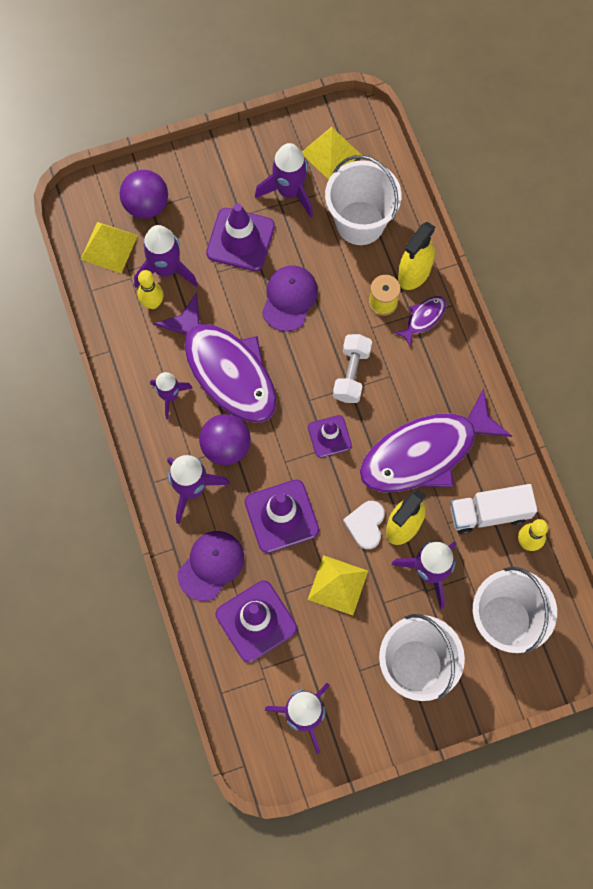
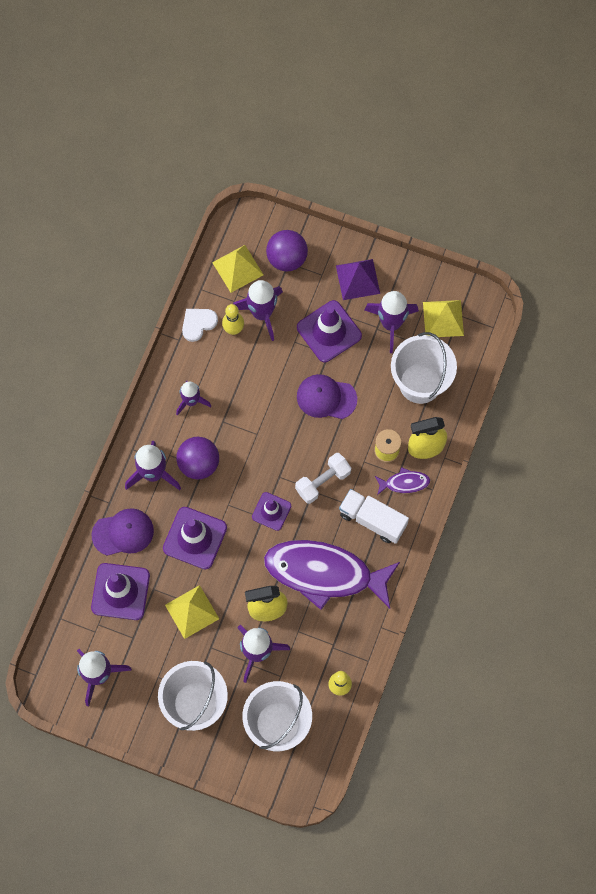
camera: 40 degrees right, 0 degrees up
(226, 176) = (357, 279): none -> purple pyramid
(226, 369) = (243, 412): purple fish -> none
(289, 298) = (326, 398): purple cap -> purple cap turned 135 degrees counterclockwise
(366, 524) = (244, 588): white heart -> white heart (198, 324)
(489, 513) = (331, 647): white truck -> white truck (372, 520)

